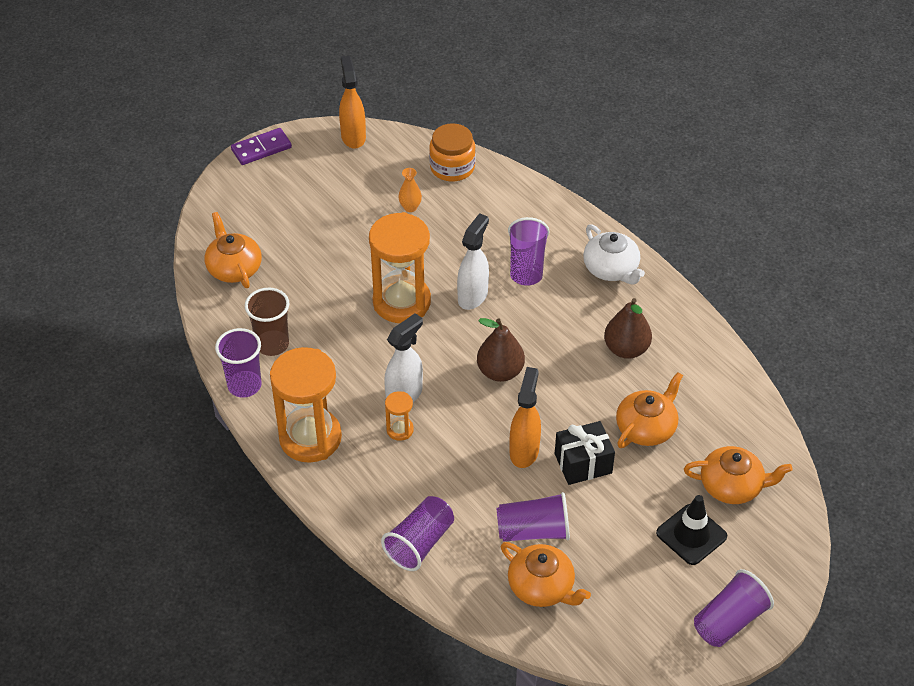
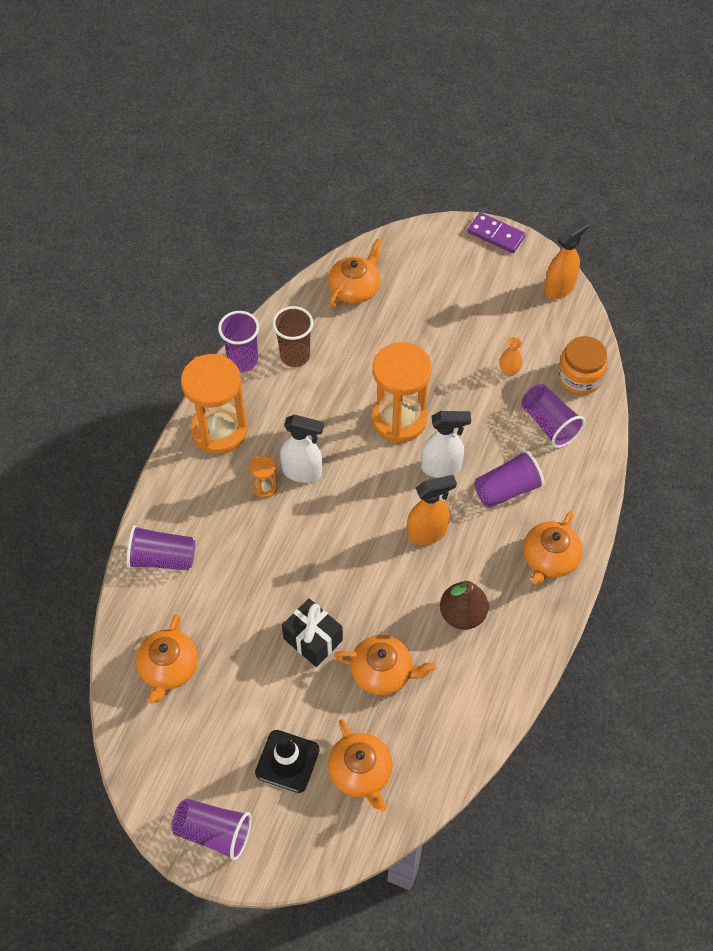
camera: 60 degrees right, 10 degrees up
(500, 372) = (372, 529): brown pear -> none
(524, 451) = (298, 588): orange spray bottle -> orange spray bottle (427, 533)
(533, 531) = (220, 635): purple cup -> purple cup (549, 424)
(611, 269) = (549, 558): white teapot -> orange teapot

